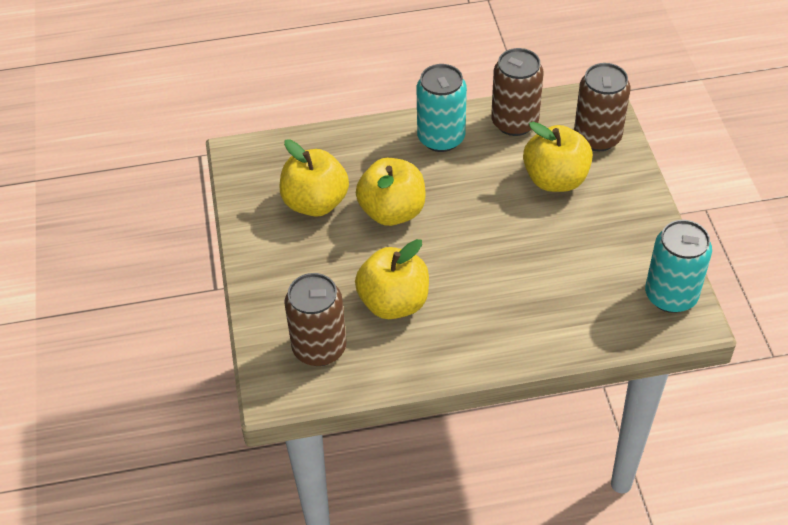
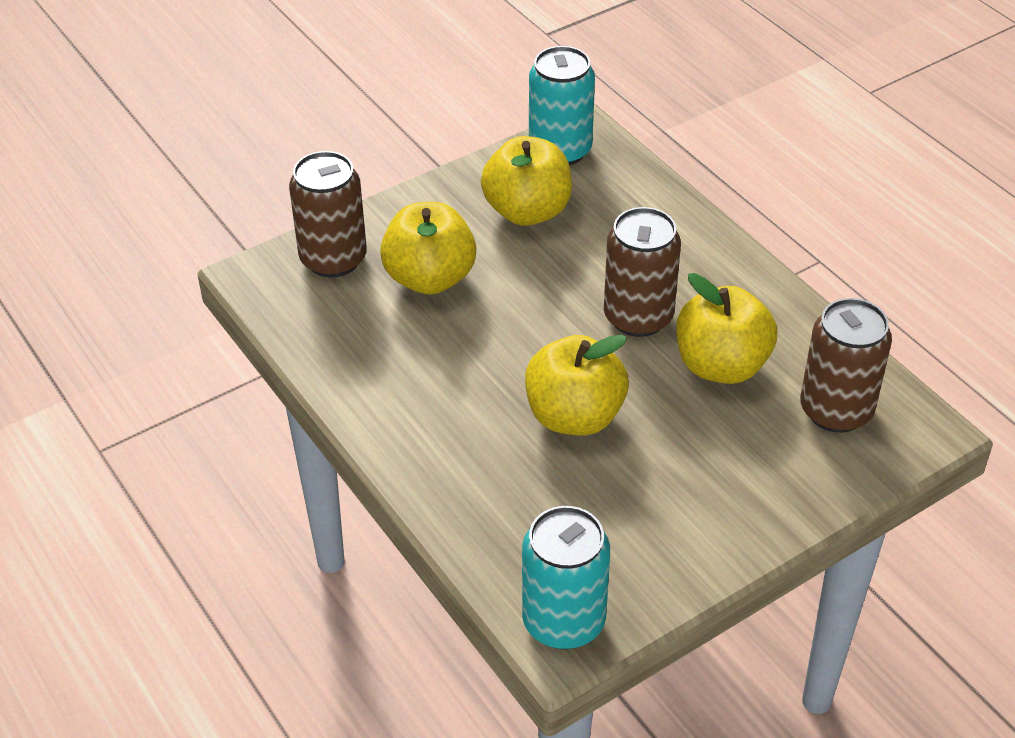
camera: 115 degrees left, 5 degrees down
(315, 203) = (607, 505): yellow apple -> yellow apple (527, 211)
(441, 138) = (408, 409): turquoise can -> turquoise can (563, 621)
(514, 122) = (340, 343): brown can -> brown can (638, 317)

